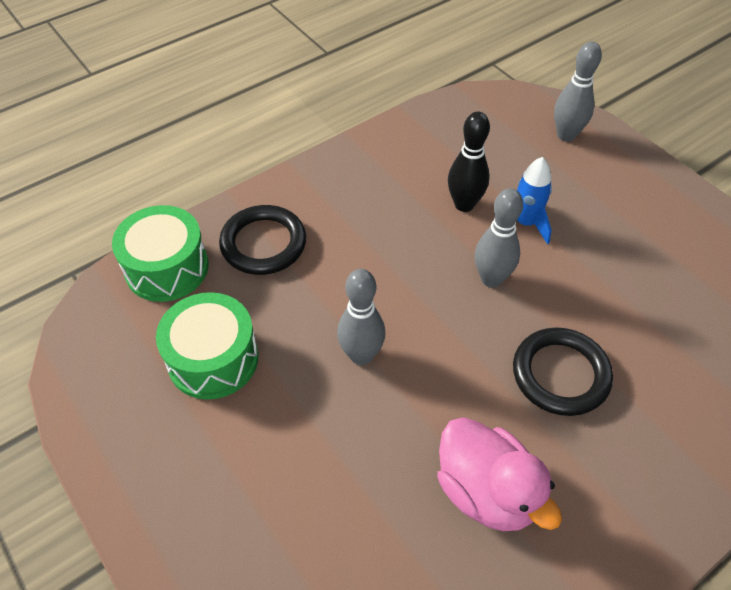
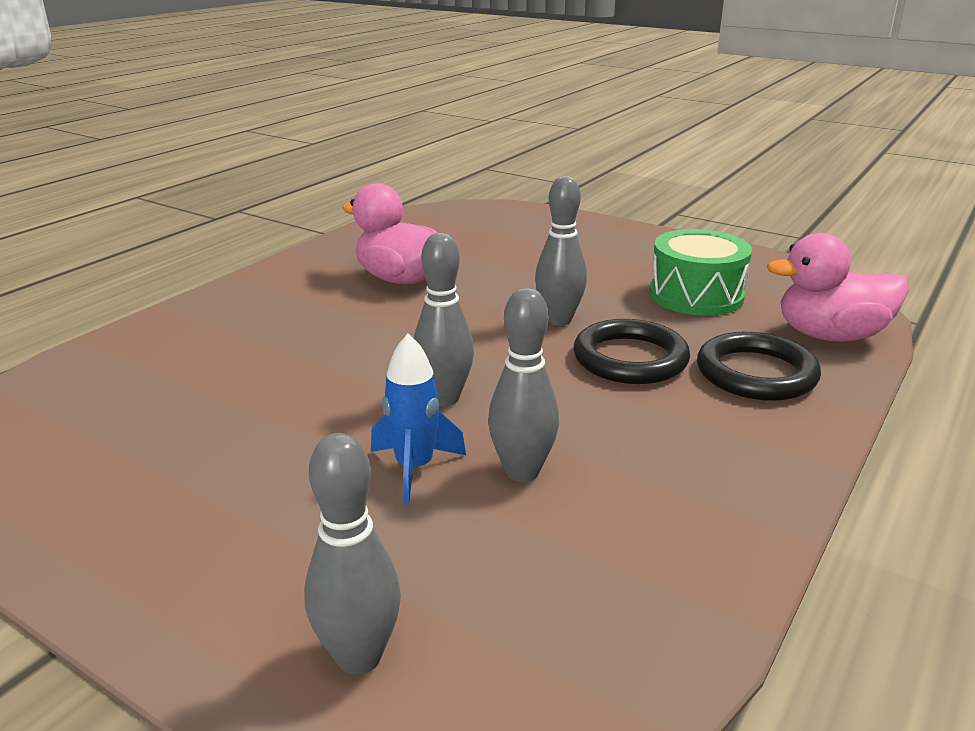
camera: 160 degrees right, 25 degrees down
(167, 268) = (830, 336): green drum -> pink duck
(464, 204) = (522, 471): black bowling pin -> grey bowling pin
(560, 374) = (342, 343): black ring -> black ring (630, 359)

